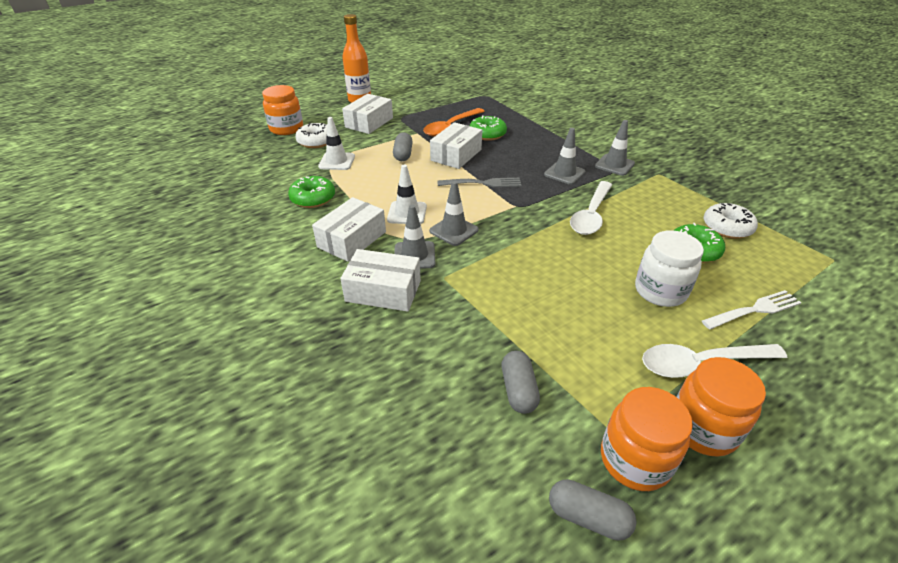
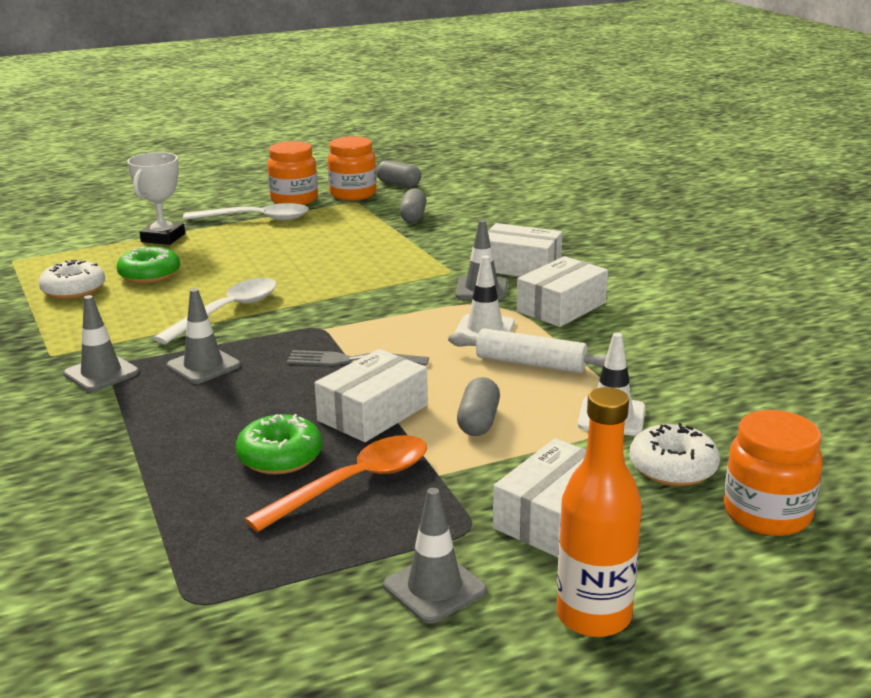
camera: 170 degrees left, 15 degrees down
(313, 198) = (633, 357): green donut -> none
(376, 189) = (531, 363): none -> white rolling pin
(454, 230) = (424, 307): grey traffic cone -> grey traffic cone (434, 588)
(660, 291) = (233, 251): white jar -> none
(754, 310) = (163, 238): white fork -> white trophy

